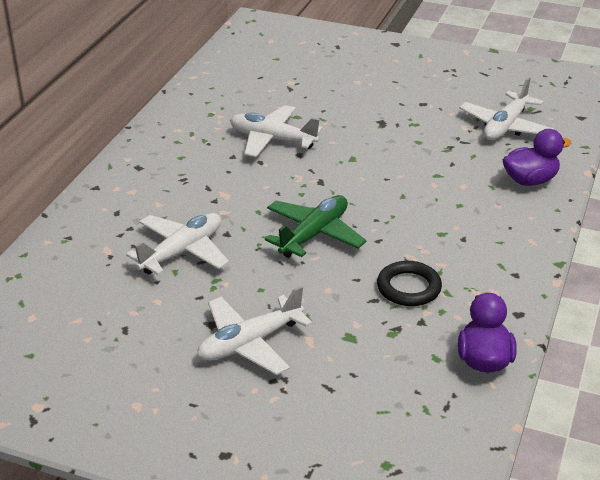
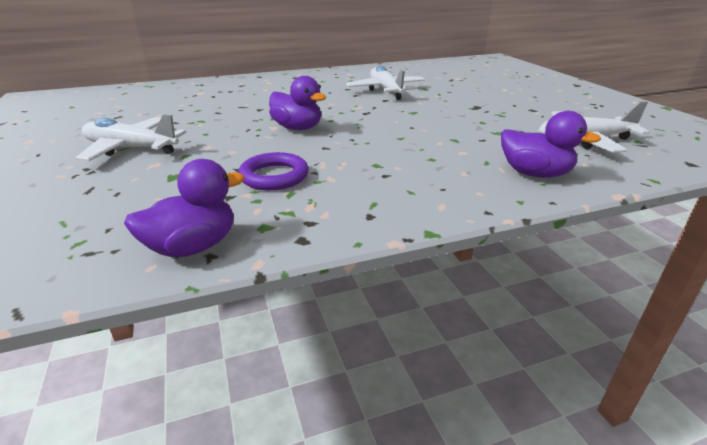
camera: 50 degrees right, 5 degrees down
(182, 252) = (221, 106): white plane -> none
(314, 234) = (297, 128): green plane -> purple duck
(409, 288) = (274, 176): black ring -> purple ring

